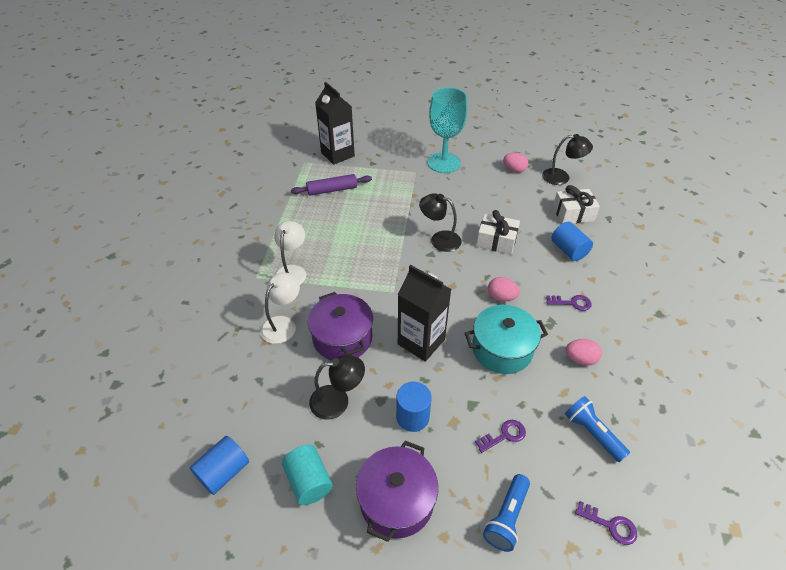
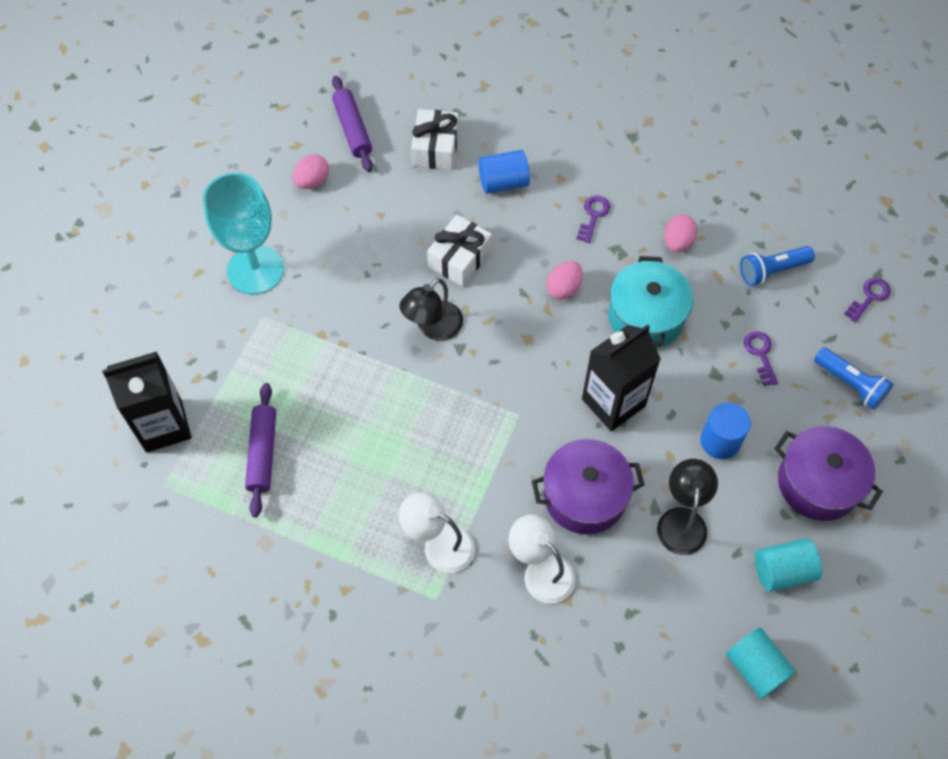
camera: 75 degrees left, 15 degrees up
(224, 472) = (755, 668): blue cylinder -> turquoise cylinder
(561, 177) = (352, 129): black lamp -> purple rolling pin

